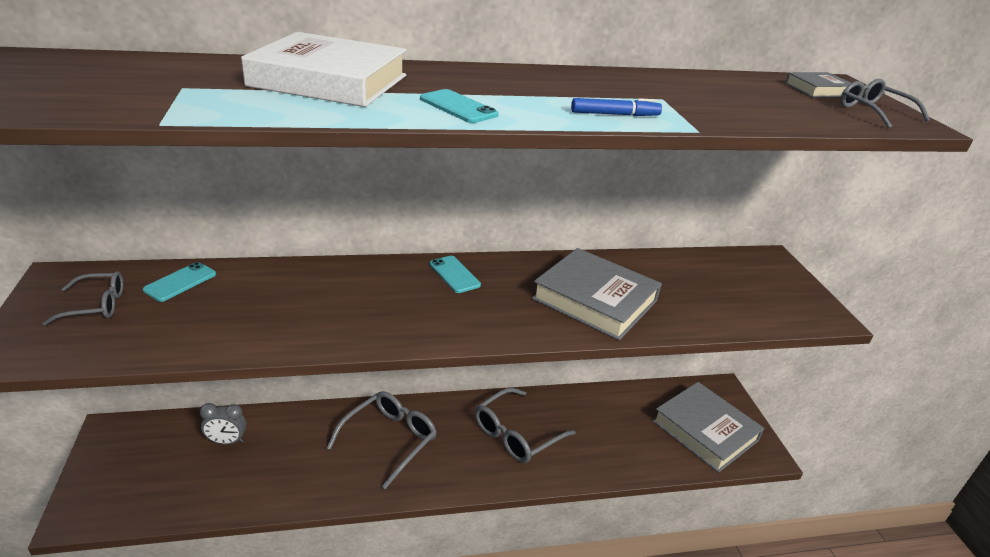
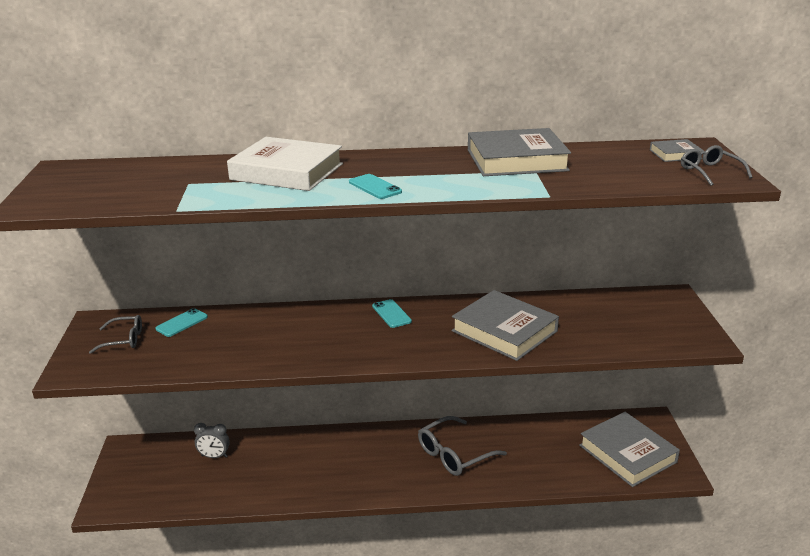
camera: 10 degrees right, 5 degrees down
(389, 440) = (345, 457): grey glasses -> none
(615, 114) = (490, 186): blue marker -> none
(632, 85) = (516, 160): none -> grey book

